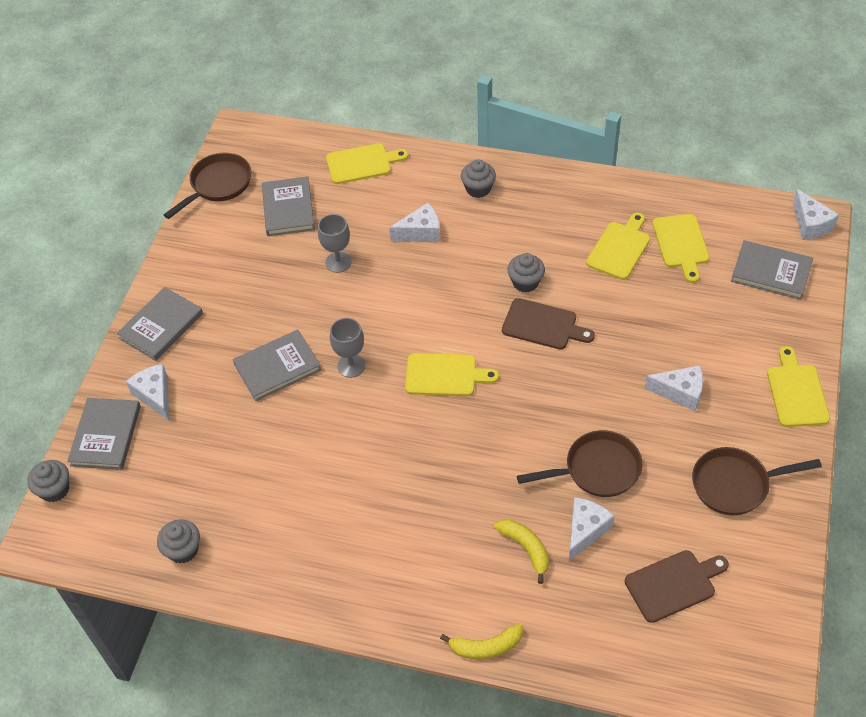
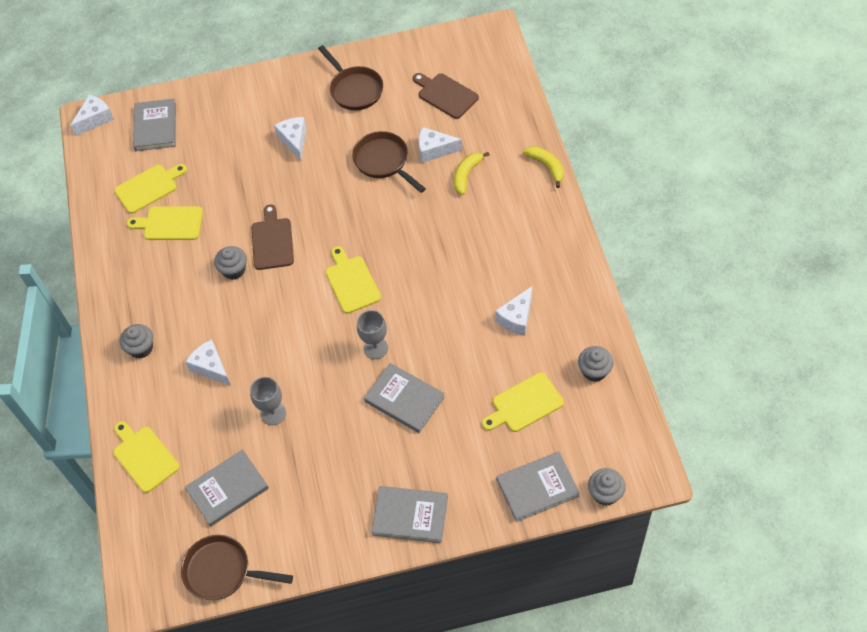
camera: 115 degrees left, 5 degrees up
(155, 395) = (480, 475): white cheese -> white cheese (516, 318)
(796, 392) = (262, 82): yellow cutting board -> yellow cutting board (524, 404)

